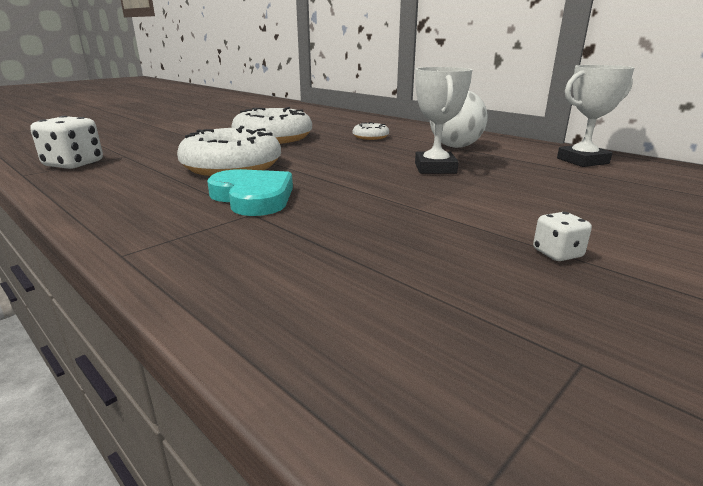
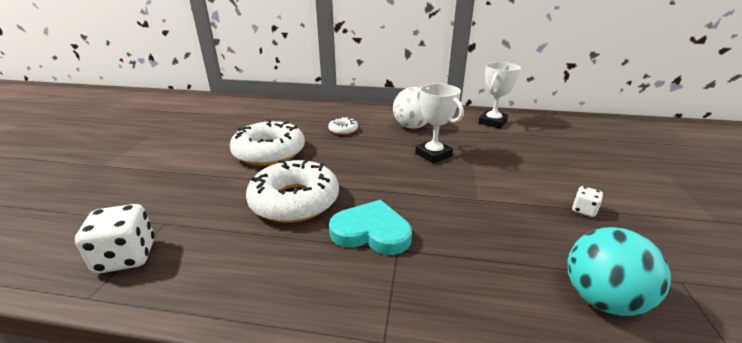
camera: 35 degrees left, 5 degrees up
(399, 321) = (601, 299): none -> turquoise ball

